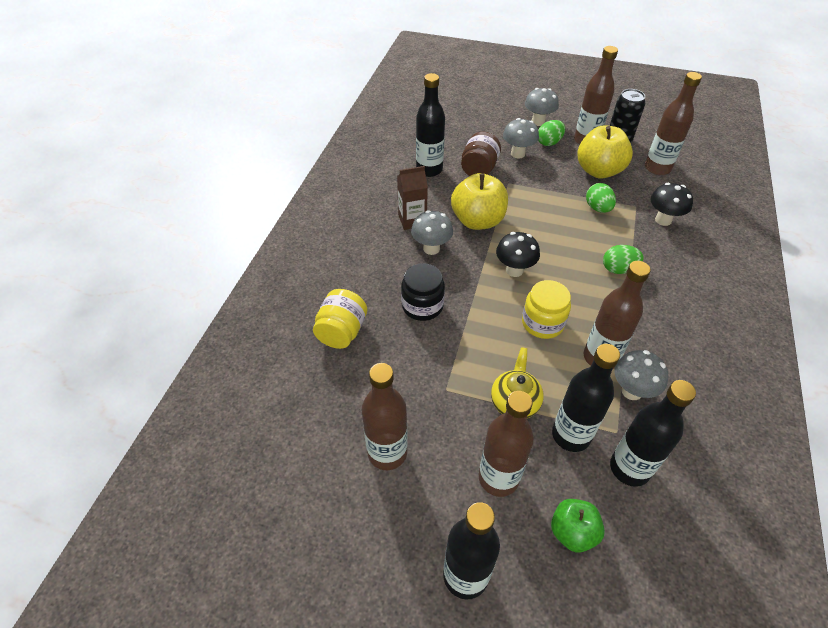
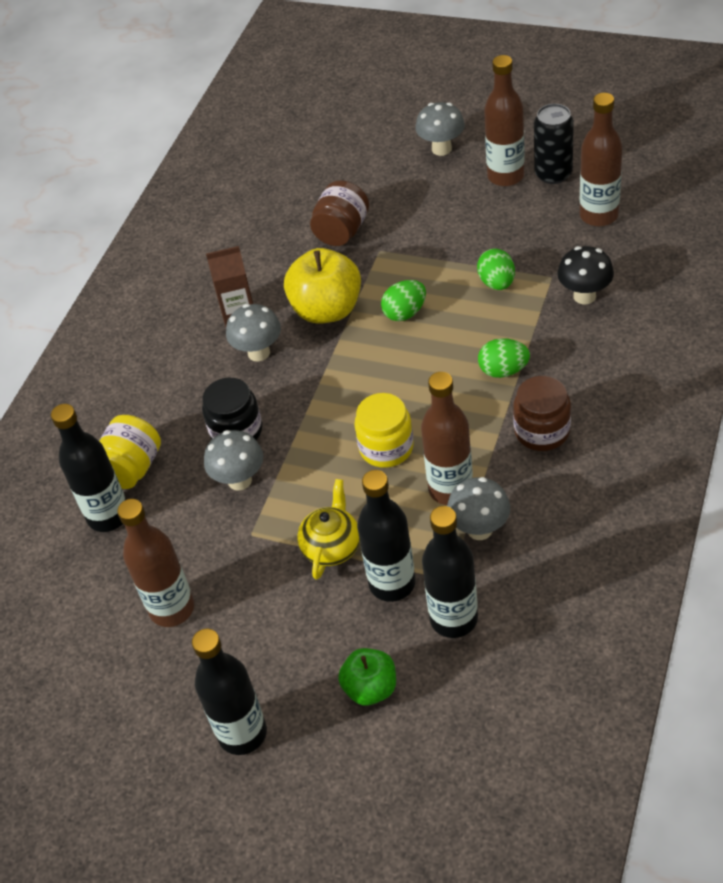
camera: 10 degrees right, 0 degrees up
(429, 170) = (272, 236): black bottle -> black bottle (108, 516)
(498, 478) = (296, 633): brown bottle -> none
(514, 270) = (363, 378): black mushroom -> none
(517, 154) = (401, 203): grey mushroom -> grey mushroom (240, 480)
(549, 142) = (450, 182): green egg -> green egg (405, 313)
(599, 171) = (512, 224): yellow apple -> none
(659, 315) = (542, 431): none -> brown jar

